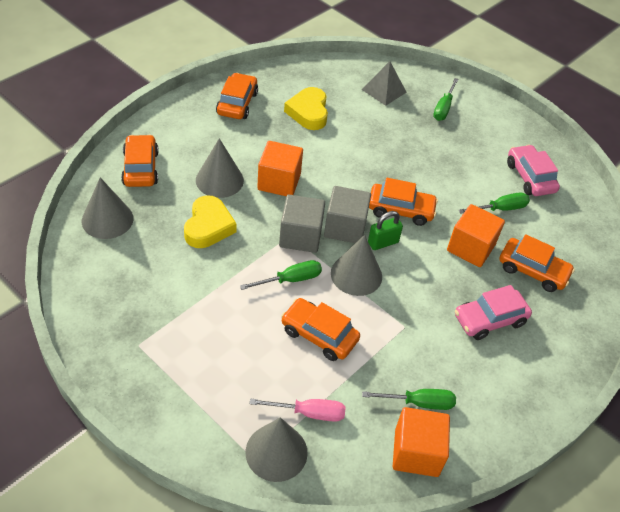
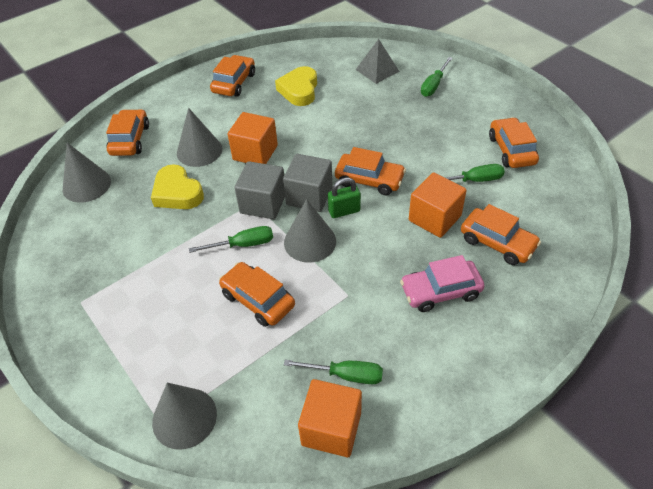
camera: 15 degrees right, 0 degrees up
(208, 226) = (177, 193): yellow heart -> yellow heart turned 120 degrees clockwise
(309, 413) = (228, 379): pink screwdriver -> none
(530, 177) = (511, 150): pink car -> orange car

